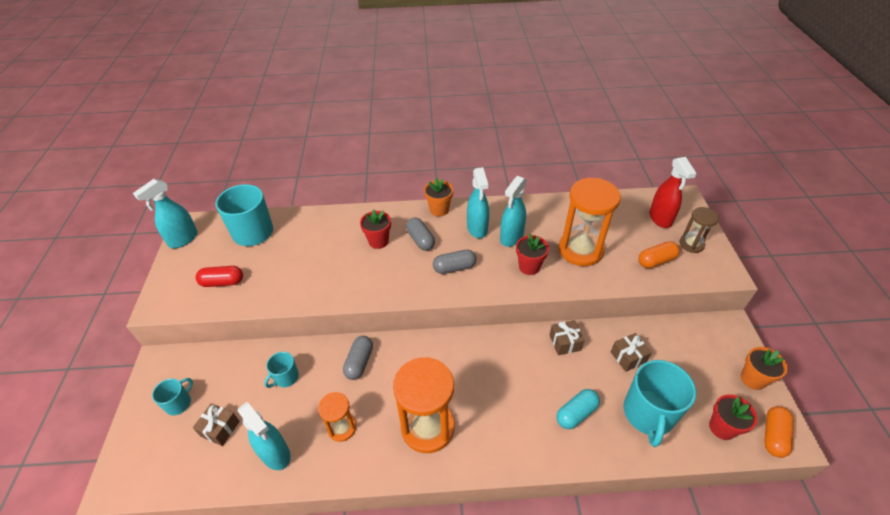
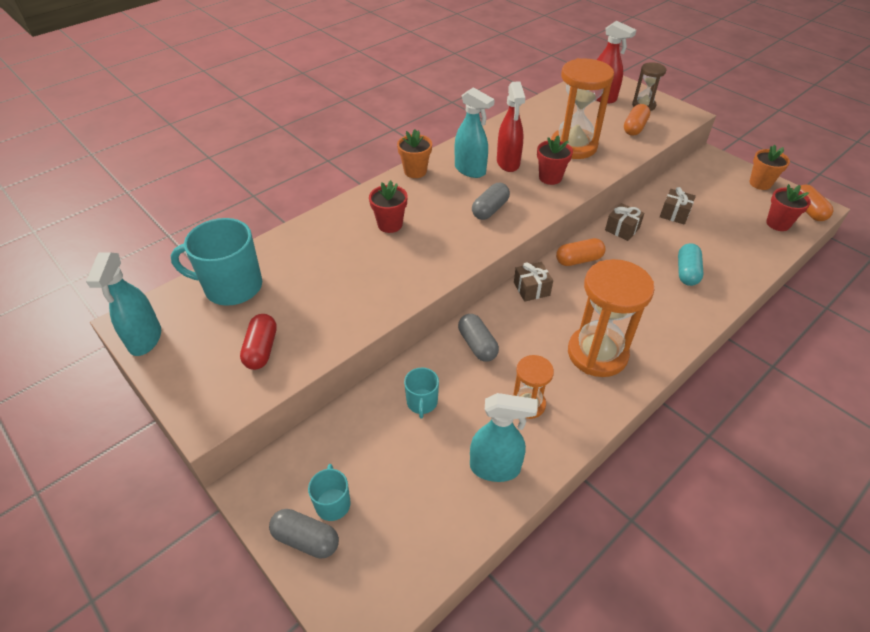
camera: 40 degrees left, 0 degrees up
(220, 429) = (411, 490): brown gift -> brown gift (531, 289)
(222, 282) = (261, 349): red capsule -> red capsule turned 45 degrees counterclockwise
(420, 240) = (430, 203): grey capsule -> grey capsule (306, 539)
(500, 346) = (578, 260): none -> orange capsule
(511, 237) = (508, 163): turquoise spray bottle -> red spray bottle
(648, 414) = (729, 243): turquoise mug -> none

